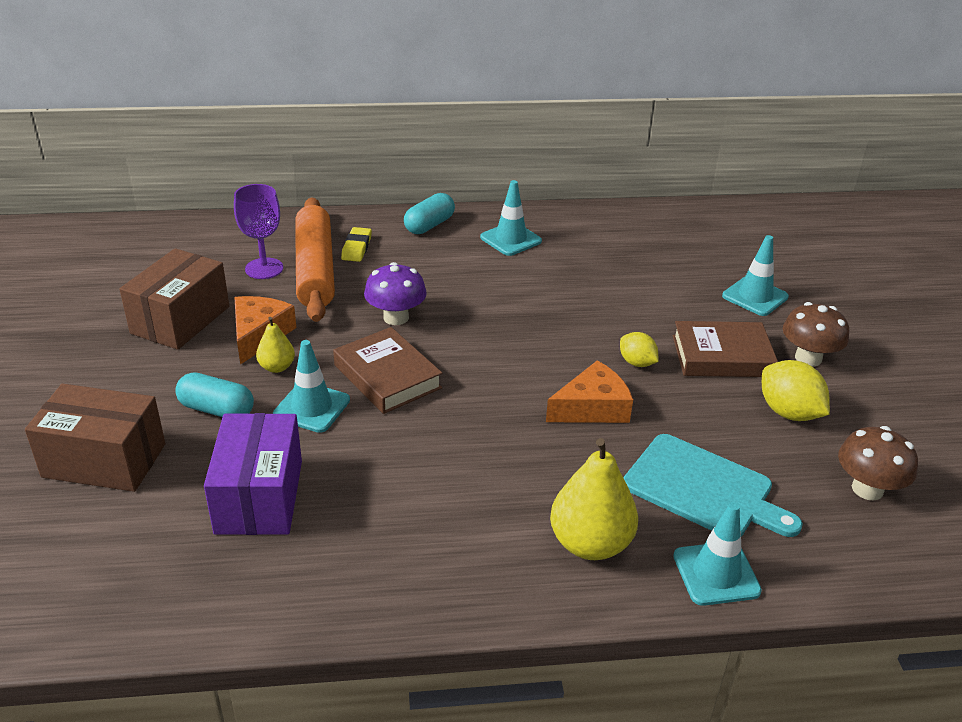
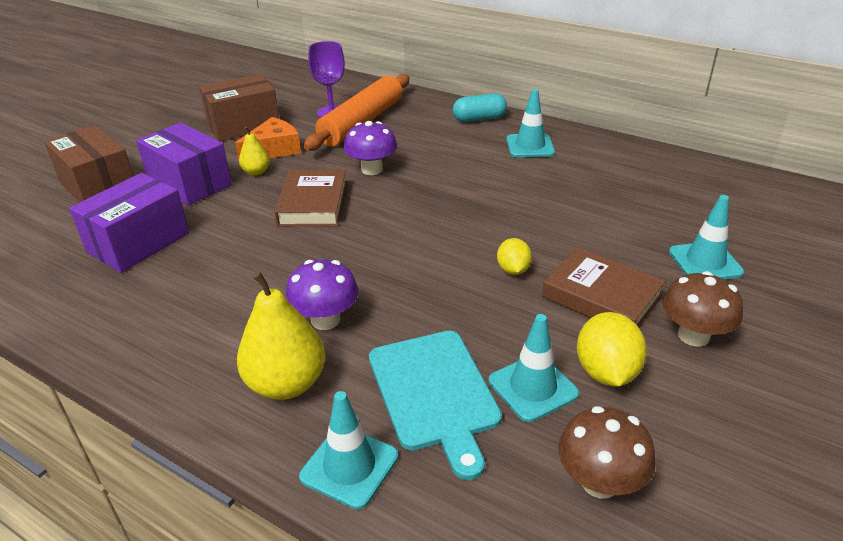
camera: 40 degrees right, 0 degrees up
(217, 410) = (189, 183): turquoise capsule -> purple box
(312, 407) = (241, 204): turquoise traffic cone -> turquoise traffic cone (533, 387)
(356, 248) = (407, 118): yellow eraser -> none
(548, 477) = (325, 320): none -> purple mushroom
(592, 408) = (428, 287): orange cheese -> none

